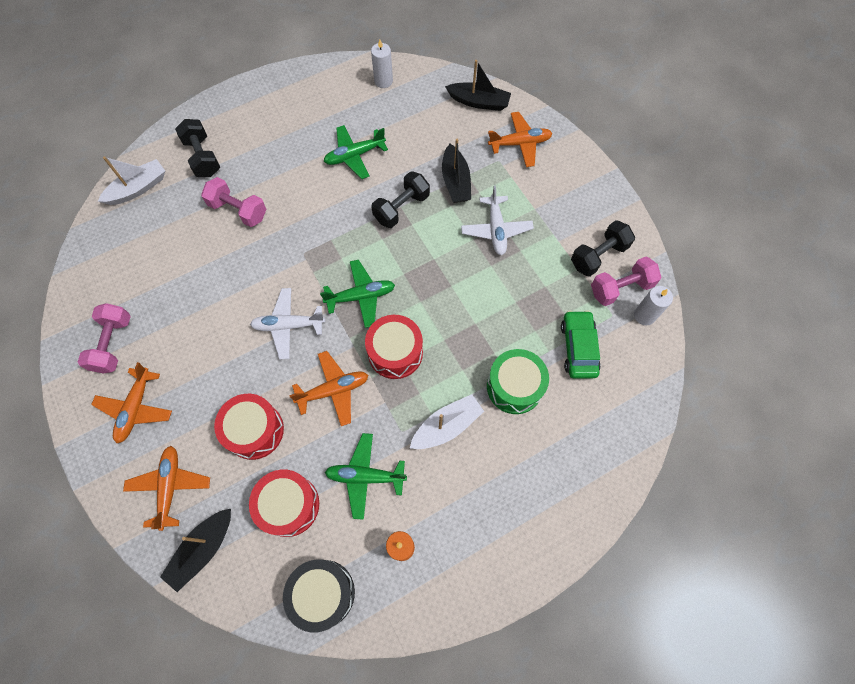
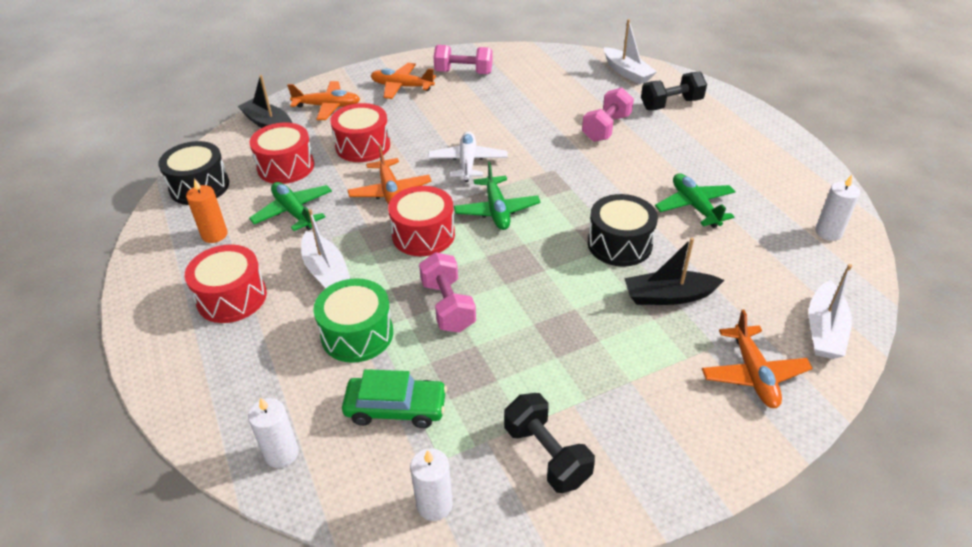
camera: 95 degrees right, 25 degrees down
(365, 476) = (294, 212): green plane -> green plane turned 45 degrees counterclockwise
(401, 208) = (619, 244): black dumbbell -> black drum
(479, 102) = (824, 330): black boat -> white boat
(484, 501) = (232, 297): none -> red drum
(496, 230) = (591, 333): white plane -> none
(620, 288) = (486, 478): pink dumbbell -> pink dumbbell (448, 306)
(627, 416) = (281, 453): none -> white candle

